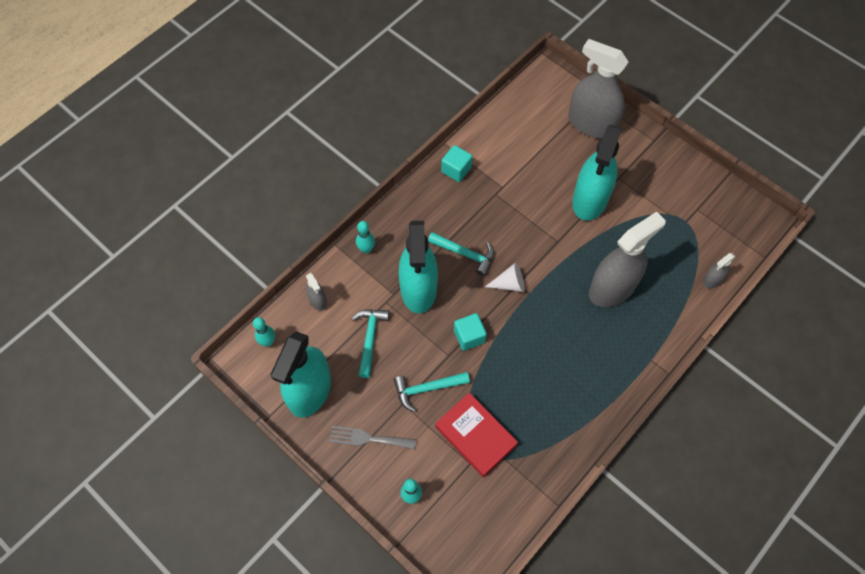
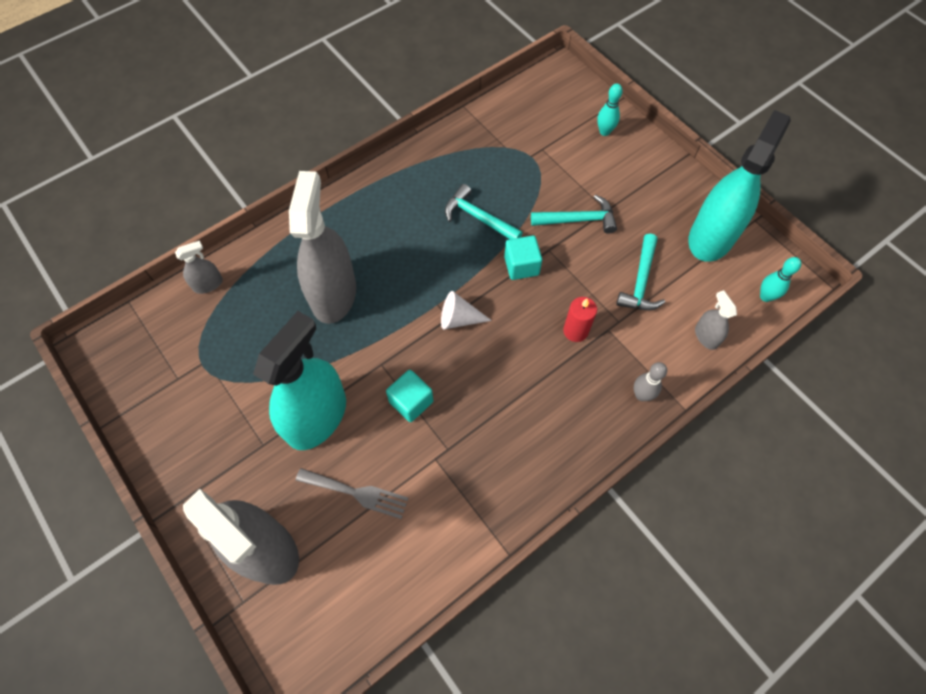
camera: 170 degrees left, 0 degrees up
(366, 249) = (641, 395): turquoise bowling pin -> grey bowling pin
(368, 438) = (646, 184): grey fork -> grey fork (357, 493)
(418, 289) = (575, 331): turquoise spray bottle -> red candle
(456, 170) = (498, 500): turquoise cube -> turquoise cube (411, 402)
(465, 254) = (507, 366): turquoise hammer -> turquoise hammer (478, 218)
(475, 436) = (532, 170): red book -> none
(612, 288) = (333, 294): grey spray bottle -> grey spray bottle turned 120 degrees clockwise

